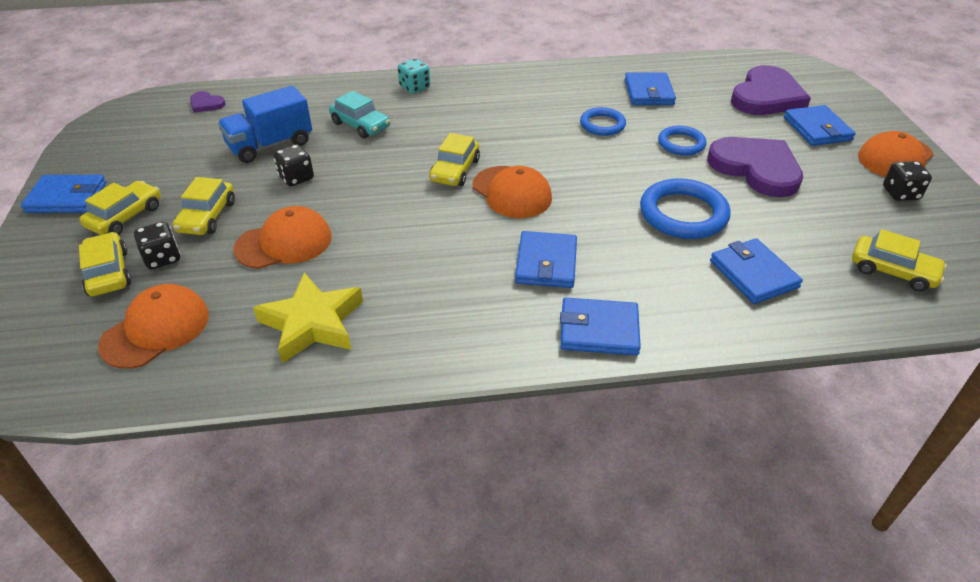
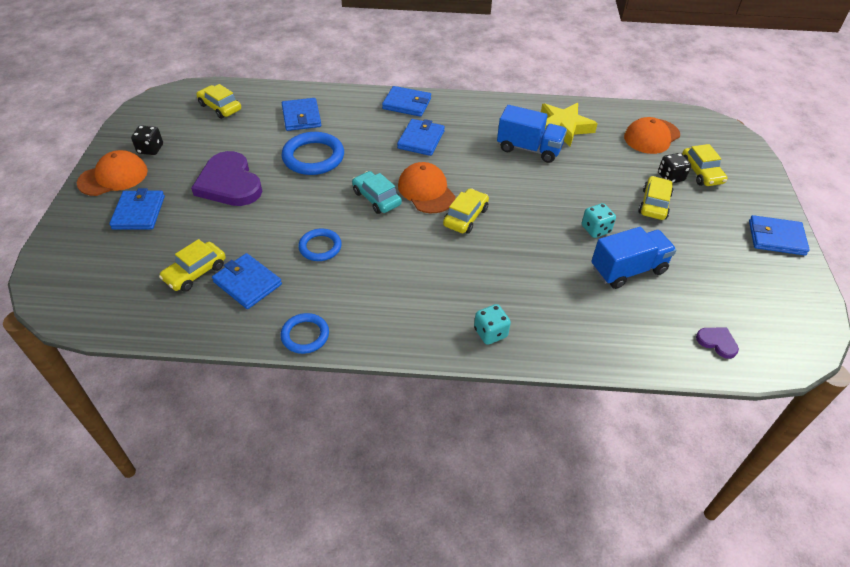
camera: 170 degrees left, 5 degrees up
(125, 216) = (716, 213): yellow car -> yellow car (195, 272)
(284, 243) = (591, 176): orange cap -> none
(296, 178) = (595, 229): black dice -> turquoise dice
(360, 125) = (547, 282): turquoise car -> turquoise car (376, 198)
(374, 273) = (529, 149): none -> blue truck
(648, 92) = (247, 283): blue wallet -> blue wallet turned 60 degrees counterclockwise
(681, 144) = (267, 215): blue ring -> blue ring (305, 335)
(766, 96) = (138, 258): purple heart -> none

